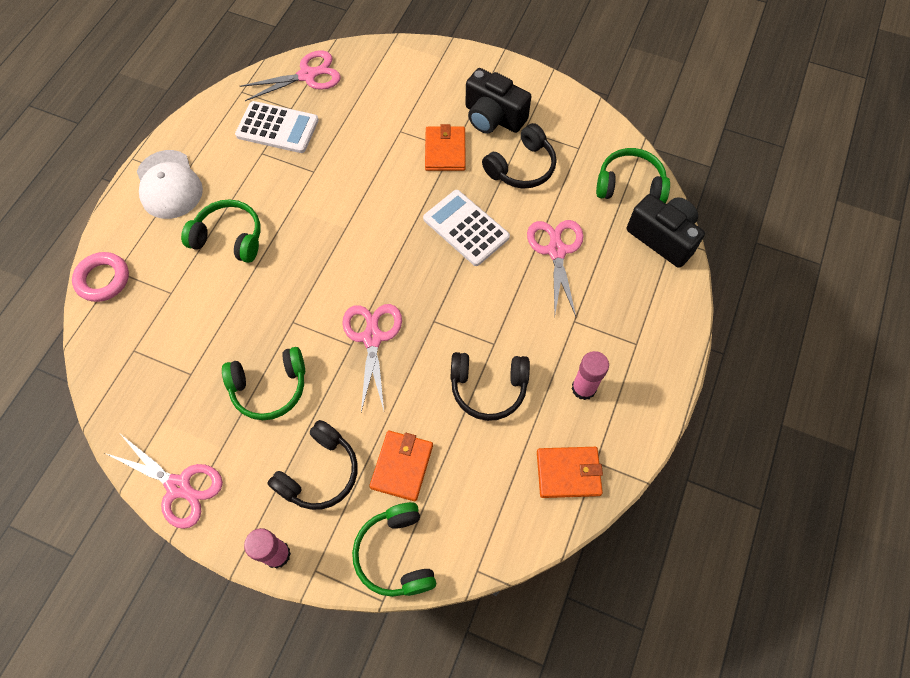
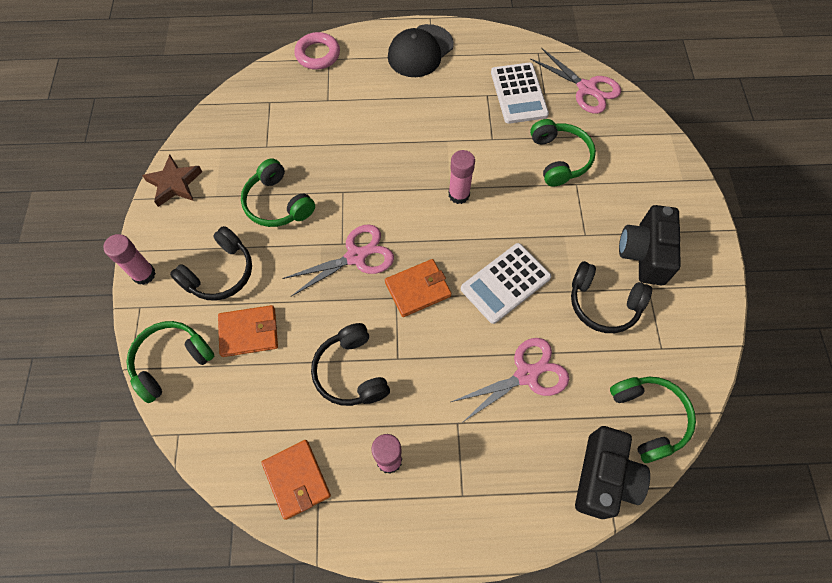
camera: 65 degrees right, 0 degrees up
(169, 185) = (420, 51): white cap -> black cap
(178, 486) = (174, 184): pink scissors -> brown star
(229, 237) = (395, 112): green headphones -> green headphones (559, 158)
(320, 473) = (220, 273): black headphones -> black headphones turned 60 degrees counterclockwise
(357, 224) = (459, 195): none -> pink glue stick
(445, 151) = (578, 229): orange wallet -> orange wallet (418, 289)
(466, 228) = (505, 283): white calculator -> white calculator turned 150 degrees counterclockwise

